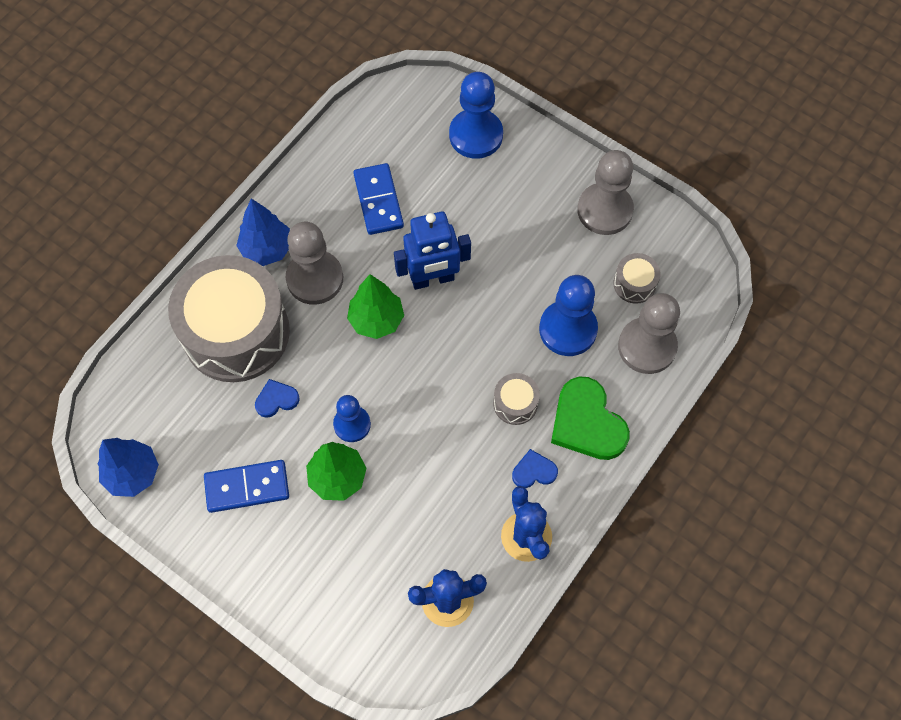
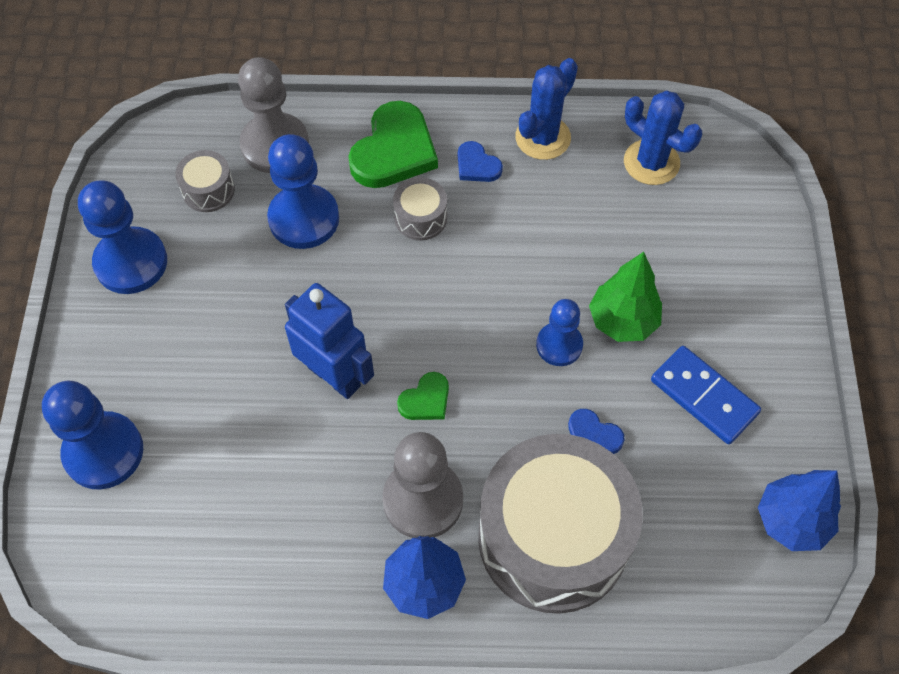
camera: 125 degrees left, 5 degrees down
(376, 320) = (426, 400): green tree -> green heart
(378, 201) = (270, 501): blue domino -> none
(604, 210) = (131, 262): grey pawn -> blue pawn

